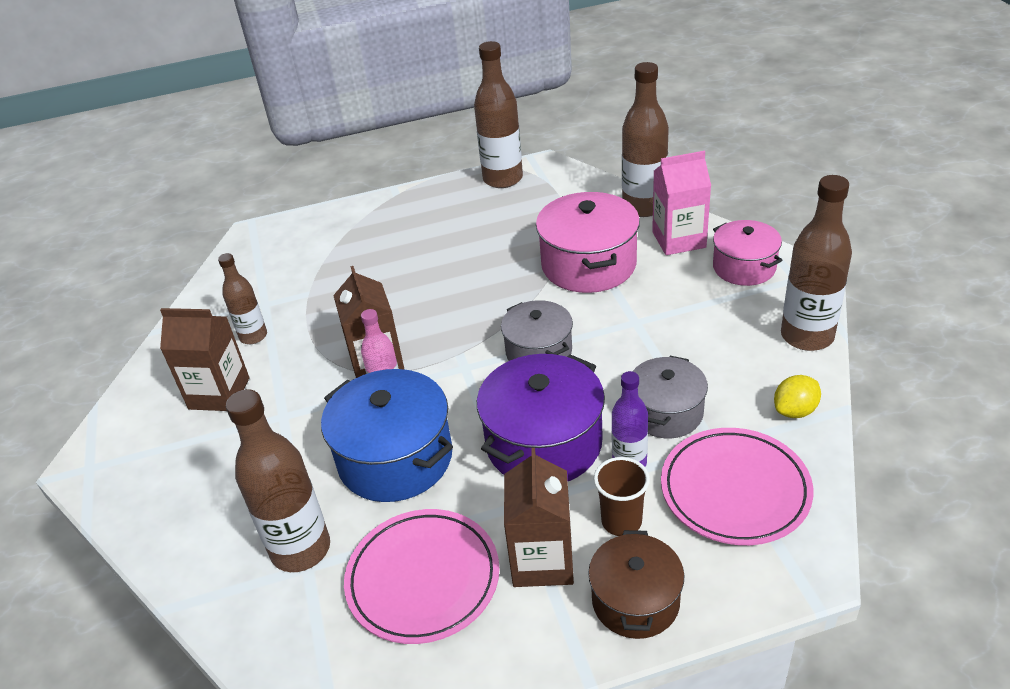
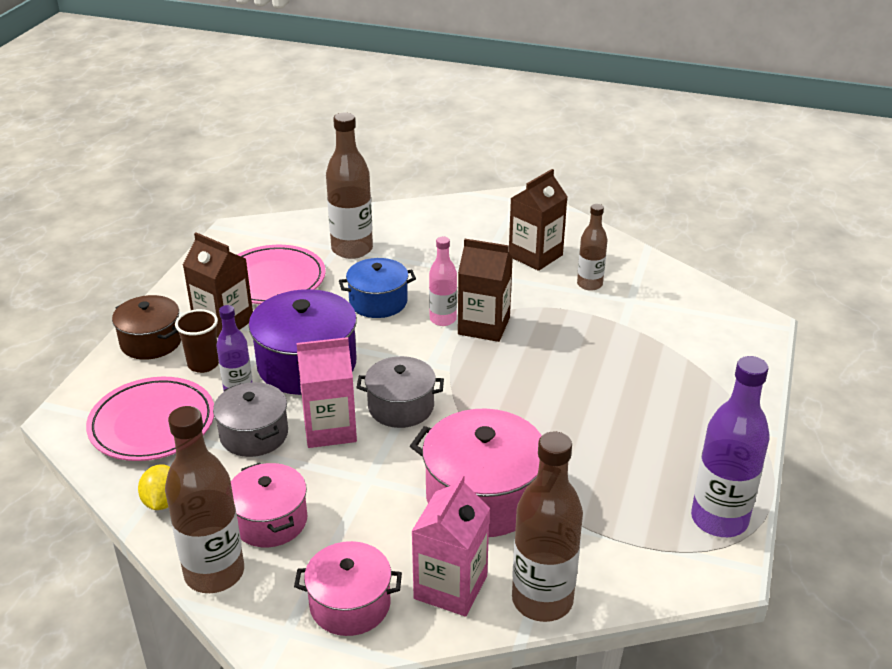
camera: 120 degrees right, 5 degrees down
(395, 458) = (378, 302): blue pot -> blue pot, size x0.64
(503, 179) = (719, 519): brown bottle -> purple bottle
(608, 373) = (330, 429): none -> pink carton
(733, 342) = (270, 521): none -> pink pot

